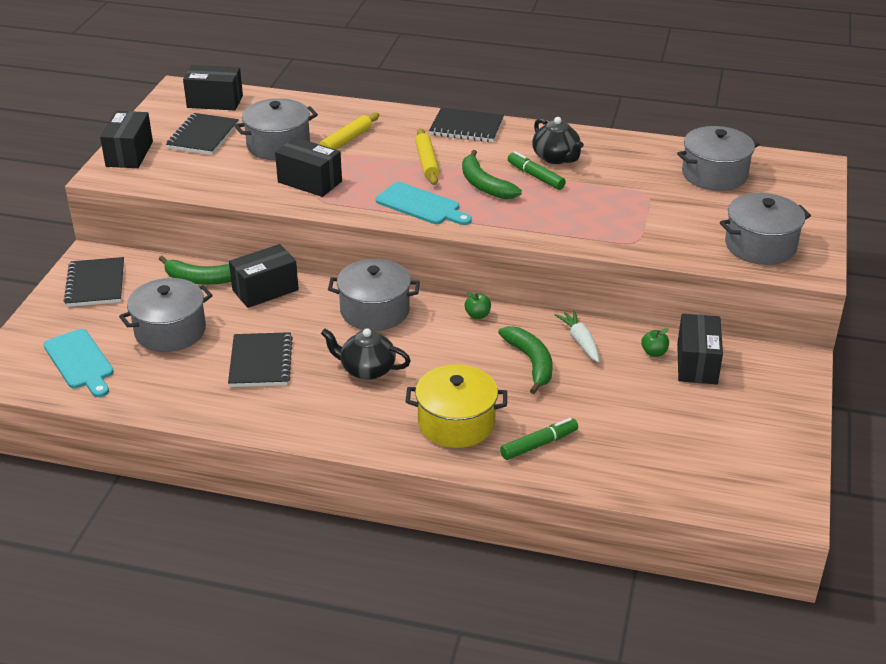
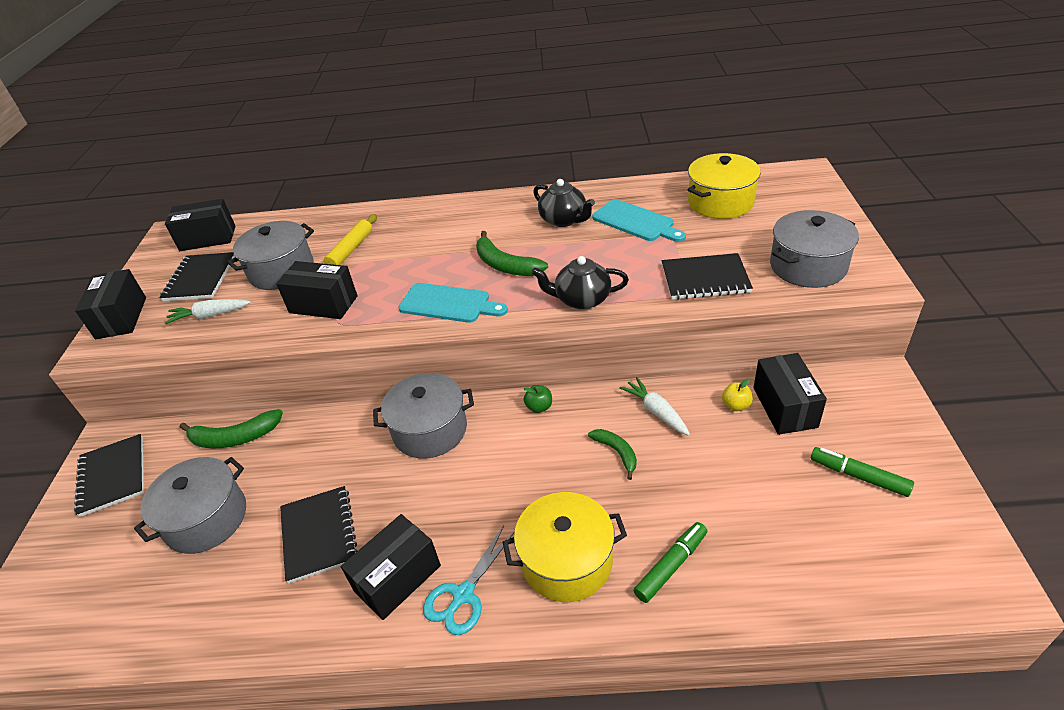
camera: 10 degrees left, 5 degrees up
(80, 362) = (100, 595): turquoise cutting board -> turquoise cutting board (636, 222)
(207, 169) = (210, 315): none -> white carrot
(265, 290) = (305, 434): black box -> black box (397, 578)
(365, 425) = (463, 595): none -> turquoise scissors
(366, 369) = (442, 512): black teapot -> black teapot (581, 300)
(427, 162) = (439, 254): yellow rolling pin -> none
(466, 127) = (466, 209): black notebook -> black notebook (705, 279)
(531, 362) = (617, 452): green banana -> green banana, size x0.62
(535, 176) = (552, 244): green marker -> green marker (858, 476)
(654, 353) = (736, 405): green apple -> yellow apple
(714, 175) = (720, 202): grey pot -> yellow pot

